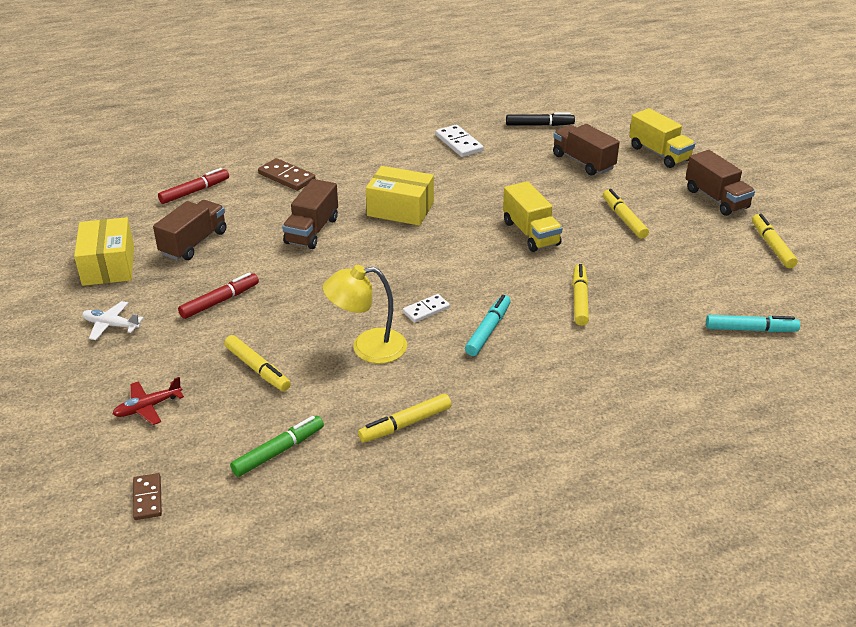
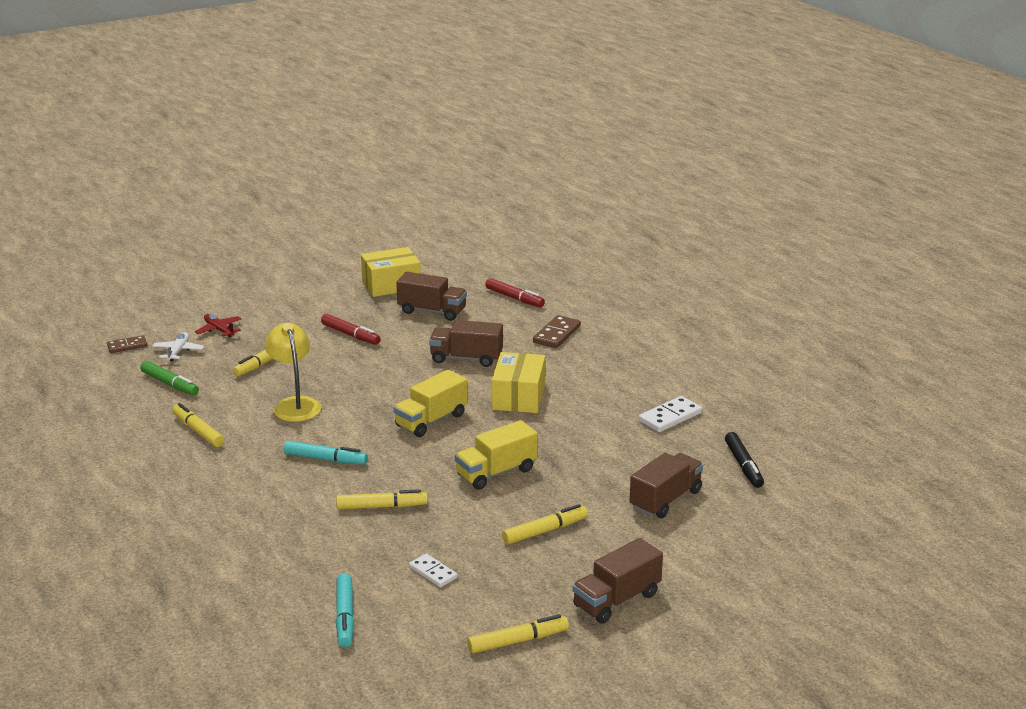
camera: 80 degrees right, 10 degrees down
(111, 325) = (313, 300): white plane -> white plane (178, 351)
(426, 310) = (352, 426): white domino -> white domino (433, 572)
(659, 153) = (714, 556): yellow truck -> yellow truck (431, 420)

